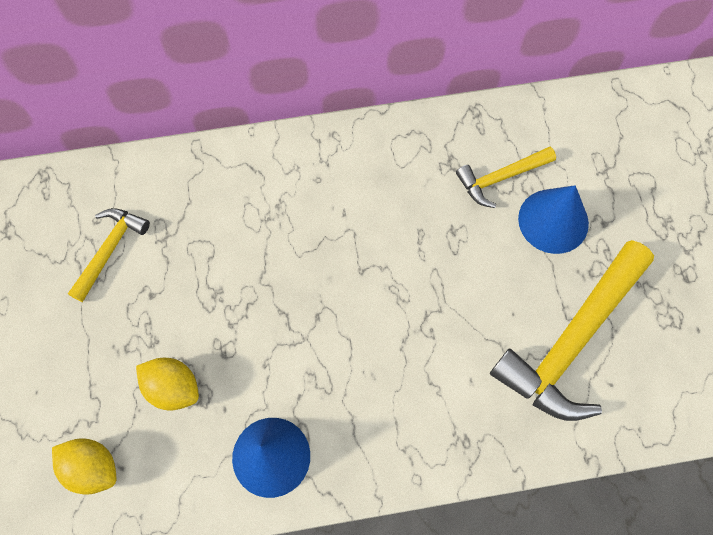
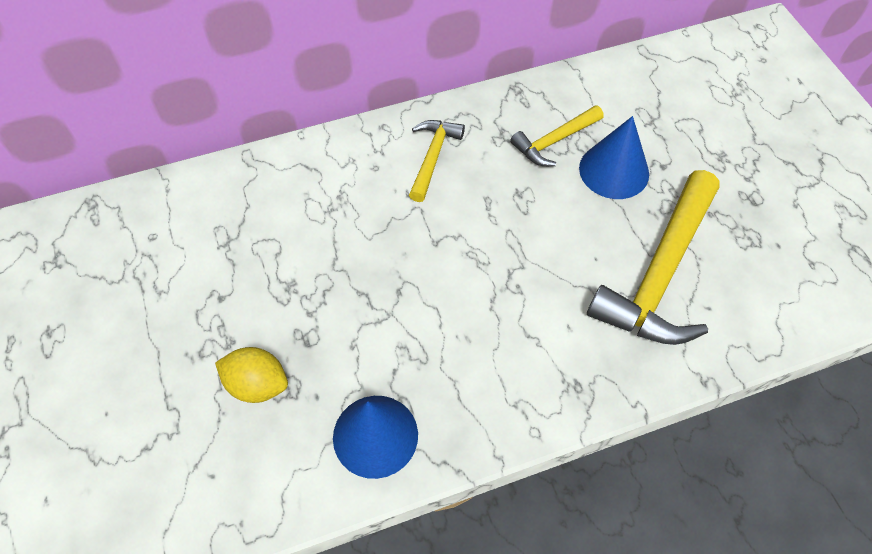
camera: 10 degrees left, 10 degrees down
(92, 468) = (179, 481): yellow lemon -> none
(109, 250) = (170, 262): yellow hammer -> yellow hammer (432, 157)

